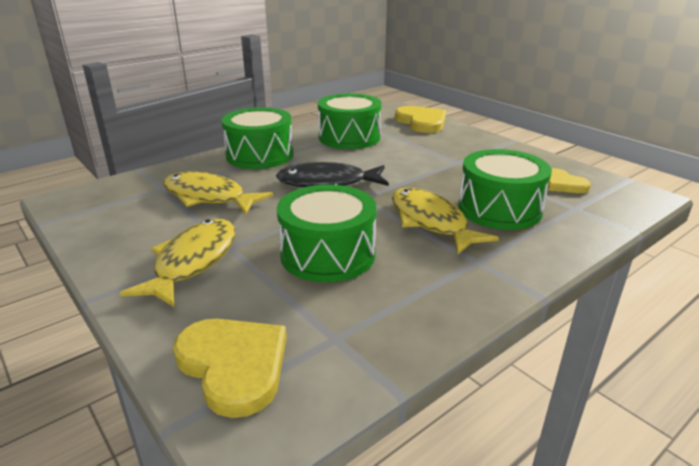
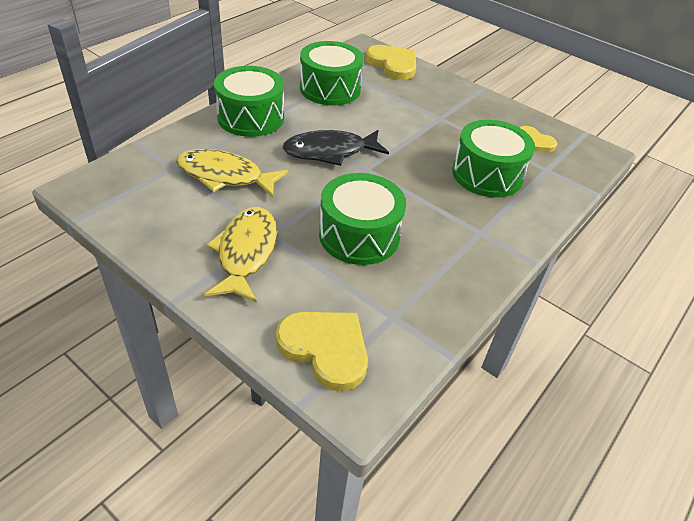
camera: 15 degrees left, 15 degrees up
(431, 222) = (434, 193): yellow fish -> none

